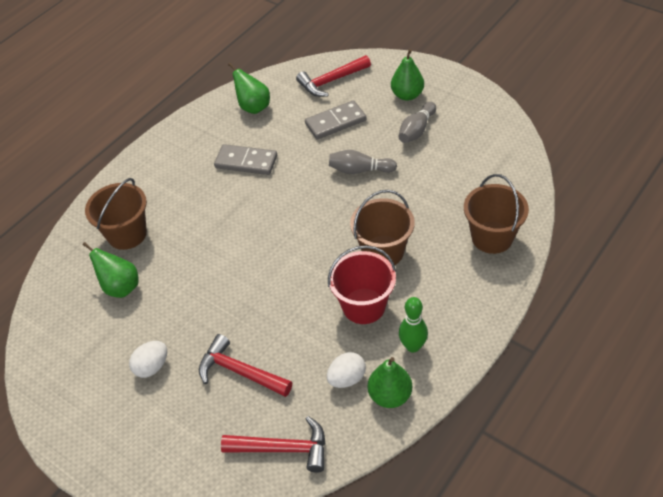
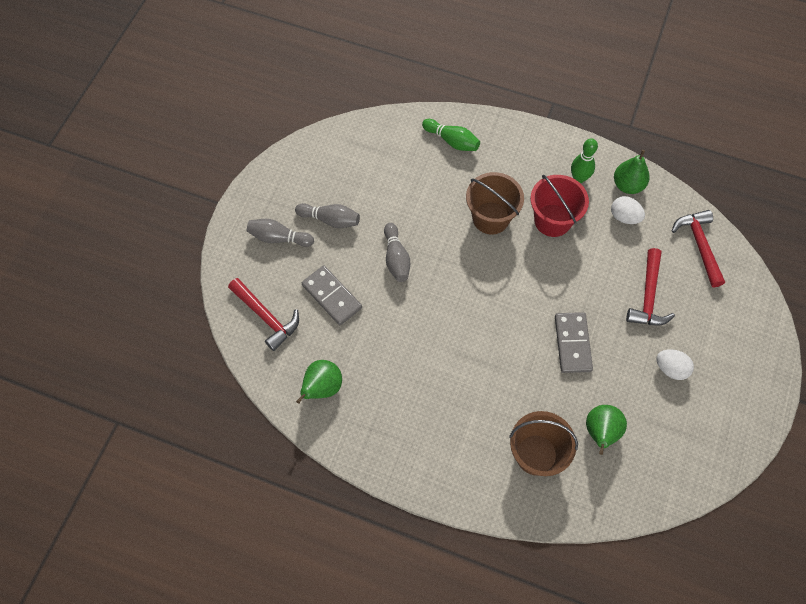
camera: 110 degrees left, 15 degrees up
(246, 162) = (408, 368): grey domino -> grey domino (572, 343)
(407, 95) = (279, 238): green pear -> grey bowling pin
(492, 237) = (452, 141): brown bucket -> green bowling pin

